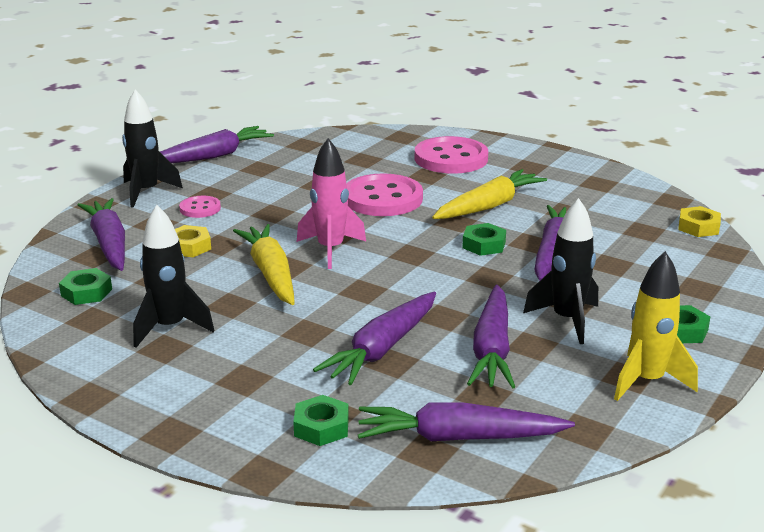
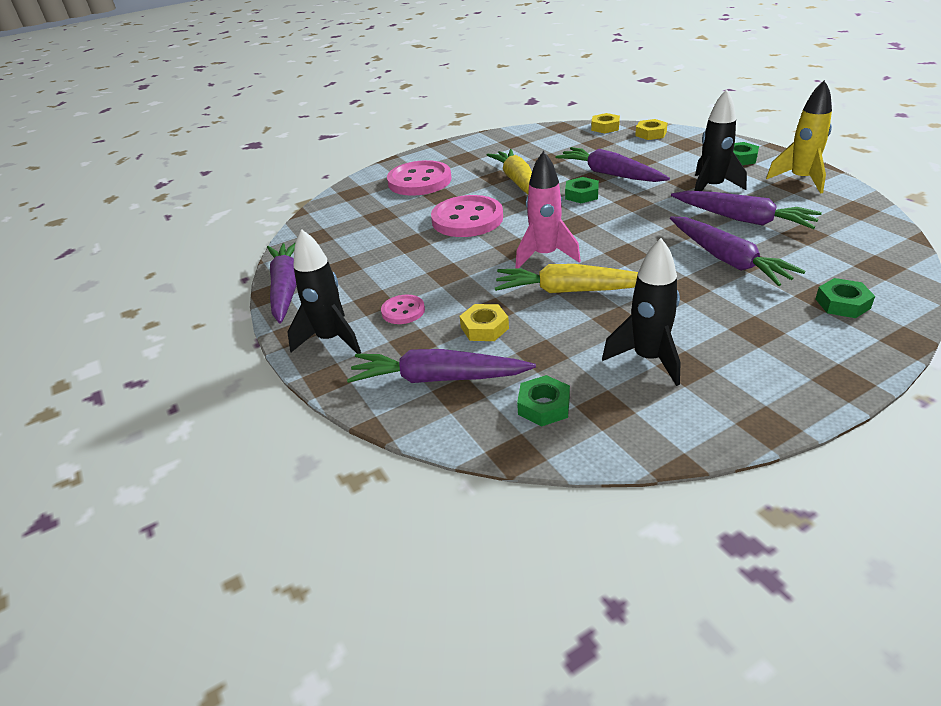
camera: 60 degrees left, 10 degrees up
(458, 438) = (863, 252): purple carrot -> none
(707, 259) = (651, 134): none -> yellow nut

